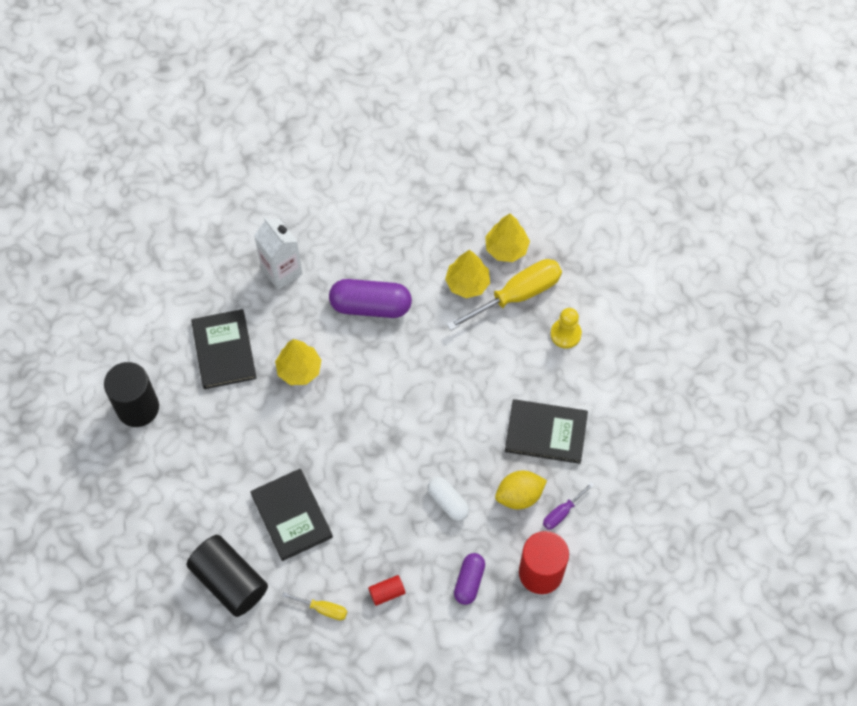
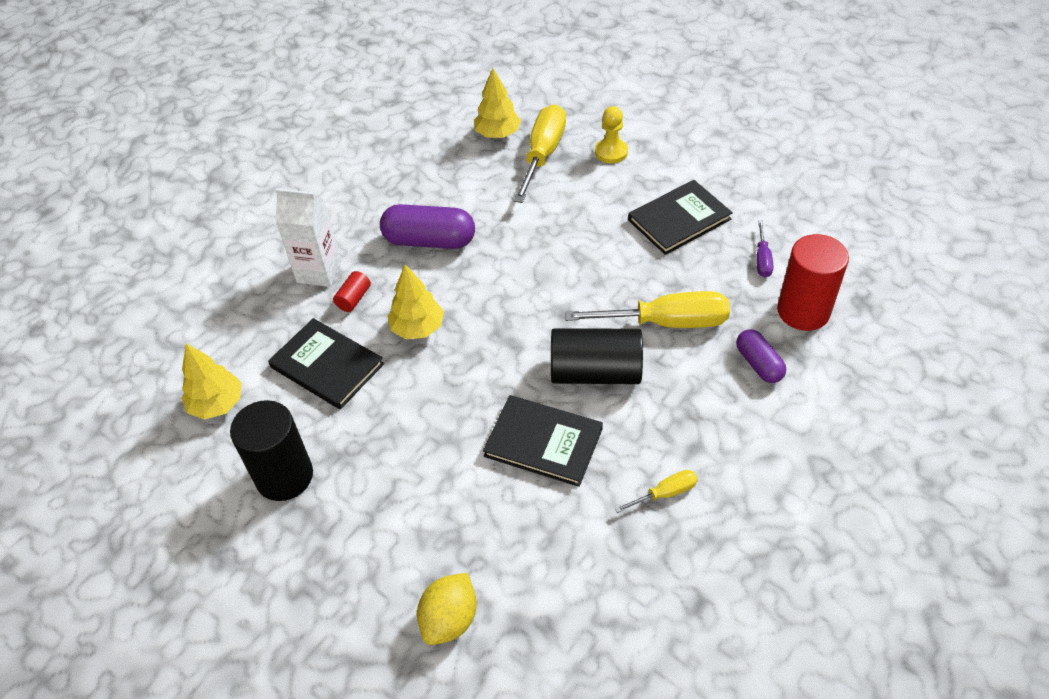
camera: 40 degrees left, 15 degrees down
(229, 581) = (549, 548): black cylinder -> black cylinder (595, 372)
(371, 305) = (429, 240): purple capsule -> purple capsule turned 45 degrees clockwise
(387, 593) = (704, 431): red cylinder -> red cylinder (354, 298)
(448, 502) = (666, 322): white capsule -> yellow screwdriver
(467, 283) = (494, 173): yellow tree -> yellow tree (217, 404)
(519, 495) = (715, 274): yellow lemon -> yellow lemon (449, 619)

